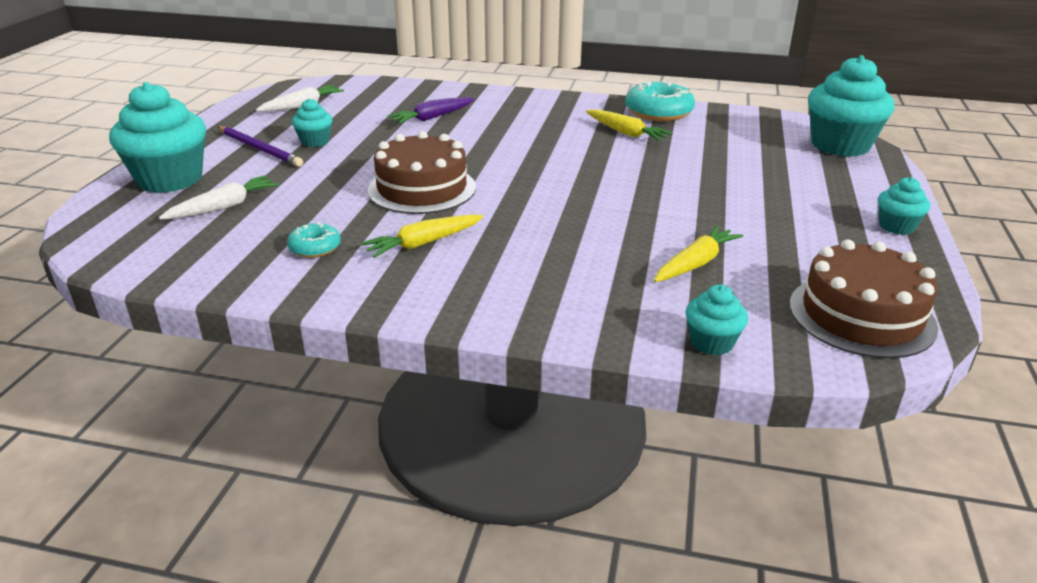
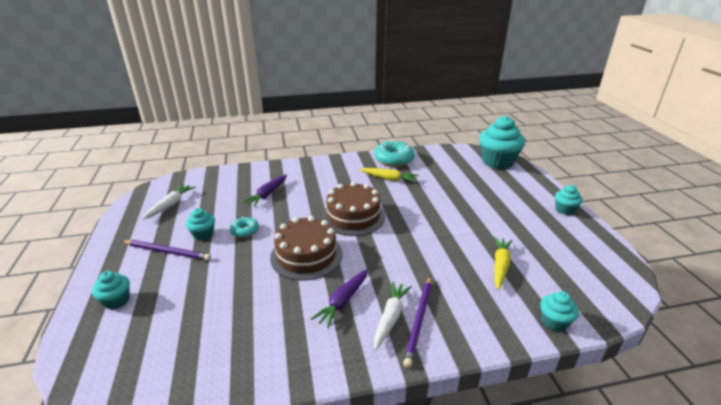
camera: 25 degrees left, 0 degrees up
(170, 179) = (116, 300): turquoise cupcake -> turquoise cupcake, size x0.49
(224, 207) = (180, 314): white carrot -> white carrot (390, 318)
(315, 248) = (275, 330): turquoise donut -> turquoise donut (245, 231)
(423, 243) = (343, 301): yellow carrot -> purple carrot
(505, 287) = (419, 321): none -> purple pencil
(861, 315) = (600, 275): brown cake -> brown cake (353, 216)

